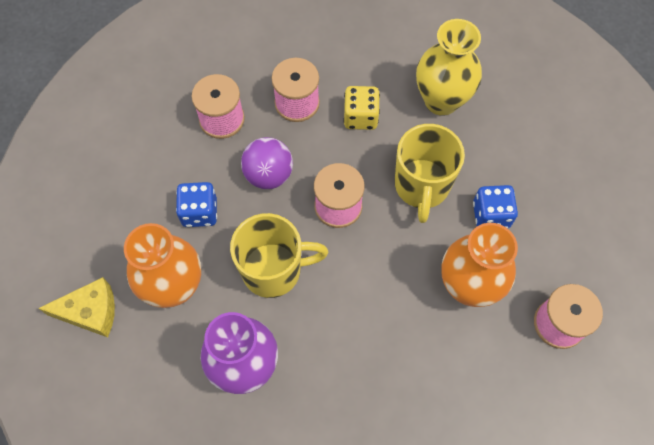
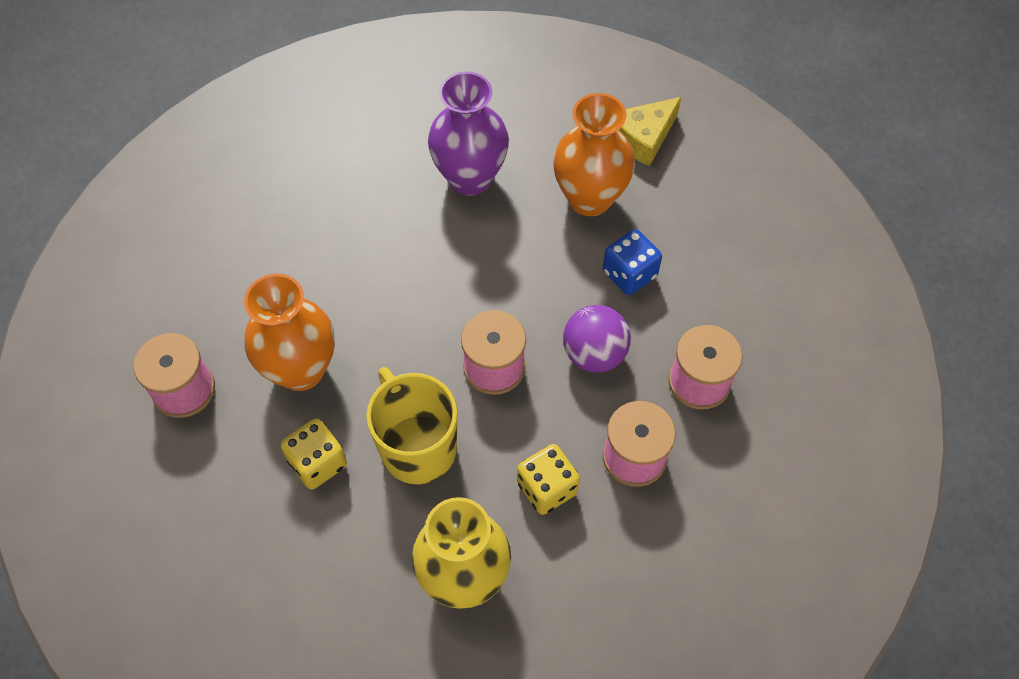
camera: 145 degrees right, 5 degrees down
(273, 270) = (510, 267): yellow mug -> none
(491, 215) = (318, 463): blue dice -> yellow dice

